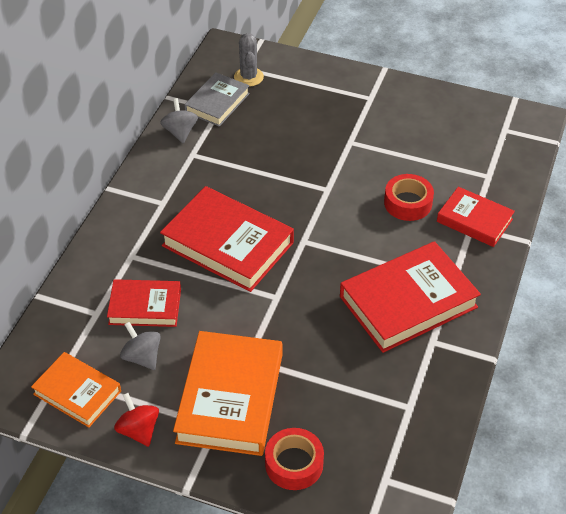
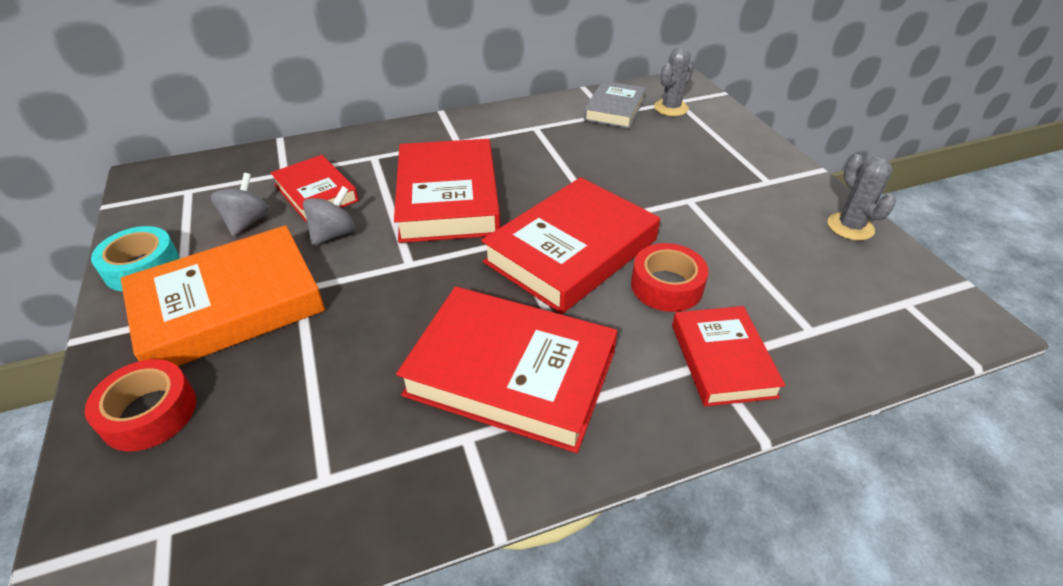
camera: 50 degrees right, 5 degrees down
(77, 392) = (173, 209): orange book -> none
(139, 430) = (142, 267): red spinning top -> turquoise tape
(180, 132) = (552, 110): grey spinning top -> grey spinning top (334, 234)
(217, 103) = (614, 109): grey book -> grey book turned 60 degrees counterclockwise
(340, 221) = (571, 251): none -> red book
(439, 101) = (850, 227): none -> grey cactus

